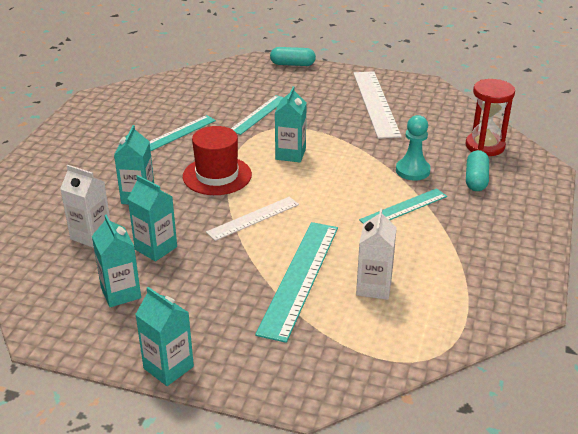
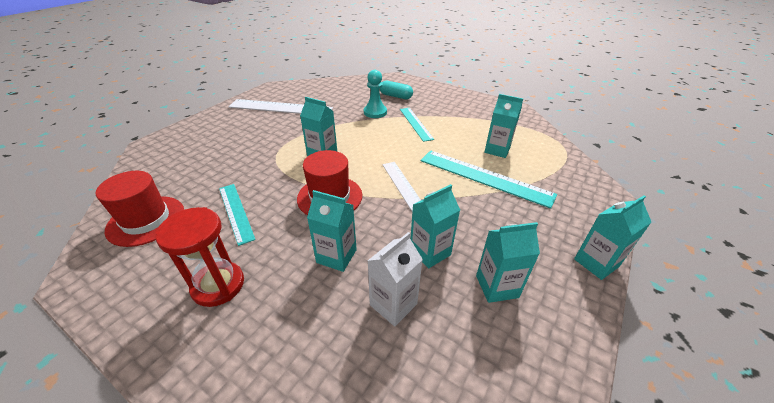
camera: 75 degrees left, 5 degrees up
(155, 99) = (146, 220): none -> red hat
(258, 114) = (246, 159): turquoise ruler -> none
(292, 64) = (180, 129): turquoise capsule -> none
(374, 287) = (497, 150): white carton -> turquoise carton
(485, 146) = (362, 86): red hourglass -> red hourglass (218, 285)

